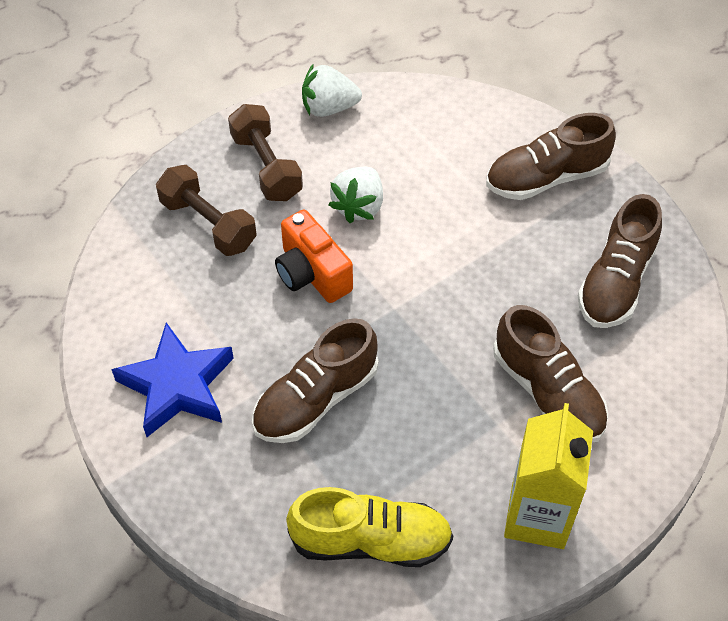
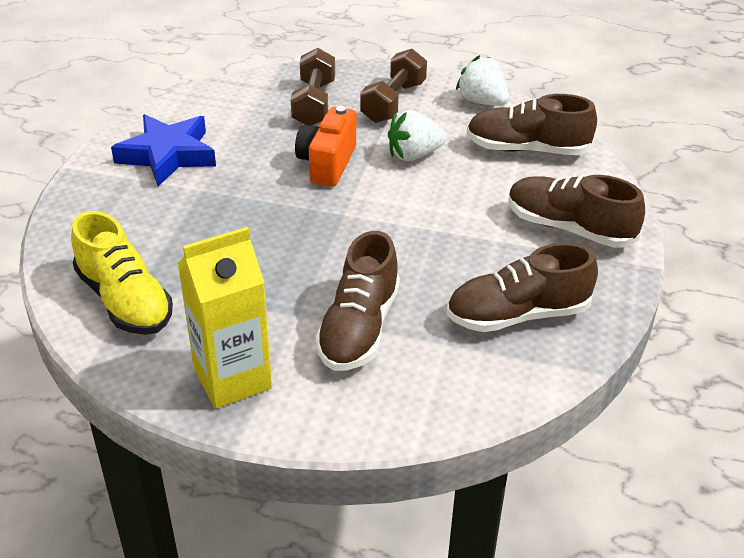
camera: 50 degrees right, 15 degrees down
(315, 399) = (221, 216): brown shoe -> brown shoe (527, 149)

